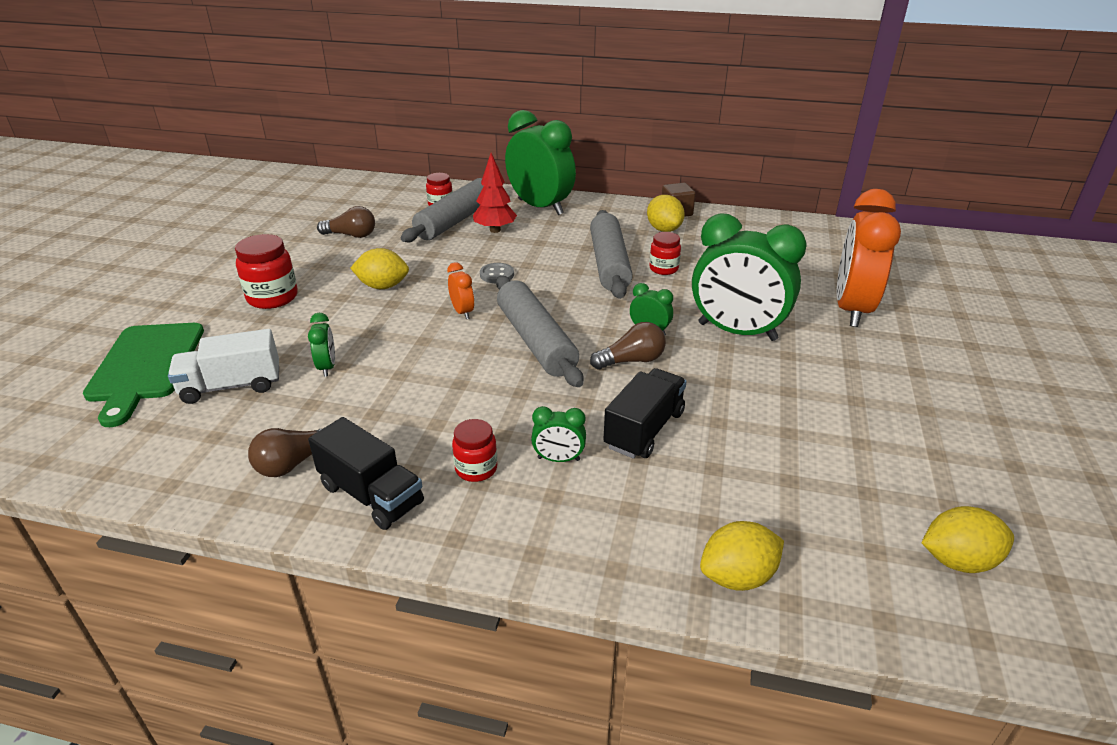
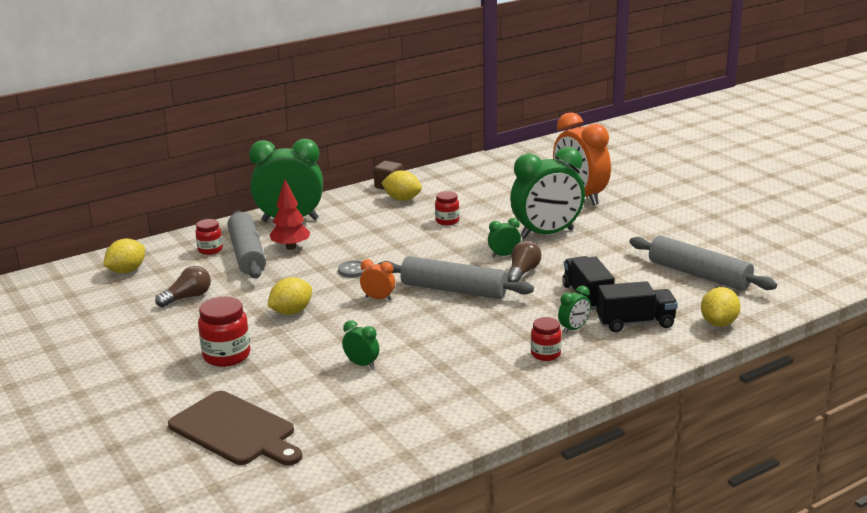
camera: 45 degrees left, 10 degrees down
(145, 366) = (235, 430): green cutting board -> brown cutting board
(232, 386) = (324, 404): white truck -> none
(294, 463) = (451, 406): brown light bulb -> none
(371, 494) = (520, 392): black truck -> black truck (635, 323)
(609, 264) = (410, 233): grey rolling pin -> grey rolling pin (699, 275)
(957, 560) = (776, 273): yellow lemon -> yellow lemon (127, 271)

